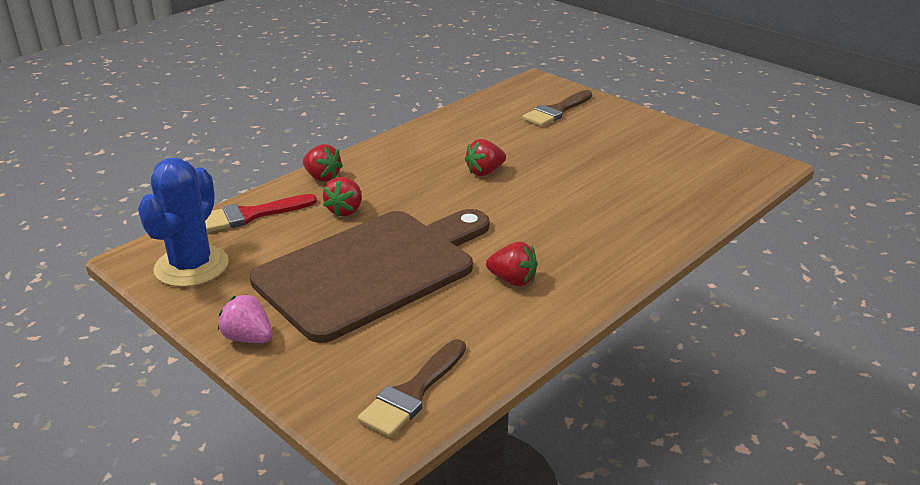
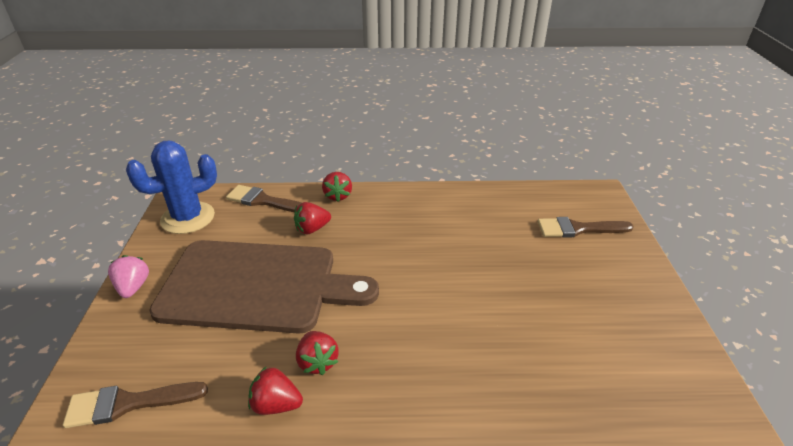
camera: 45 degrees right, 5 degrees up
(251, 215) = (263, 201): red brush -> brown brush
(485, 172) = (441, 252): red strawberry -> red strawberry (276, 404)

